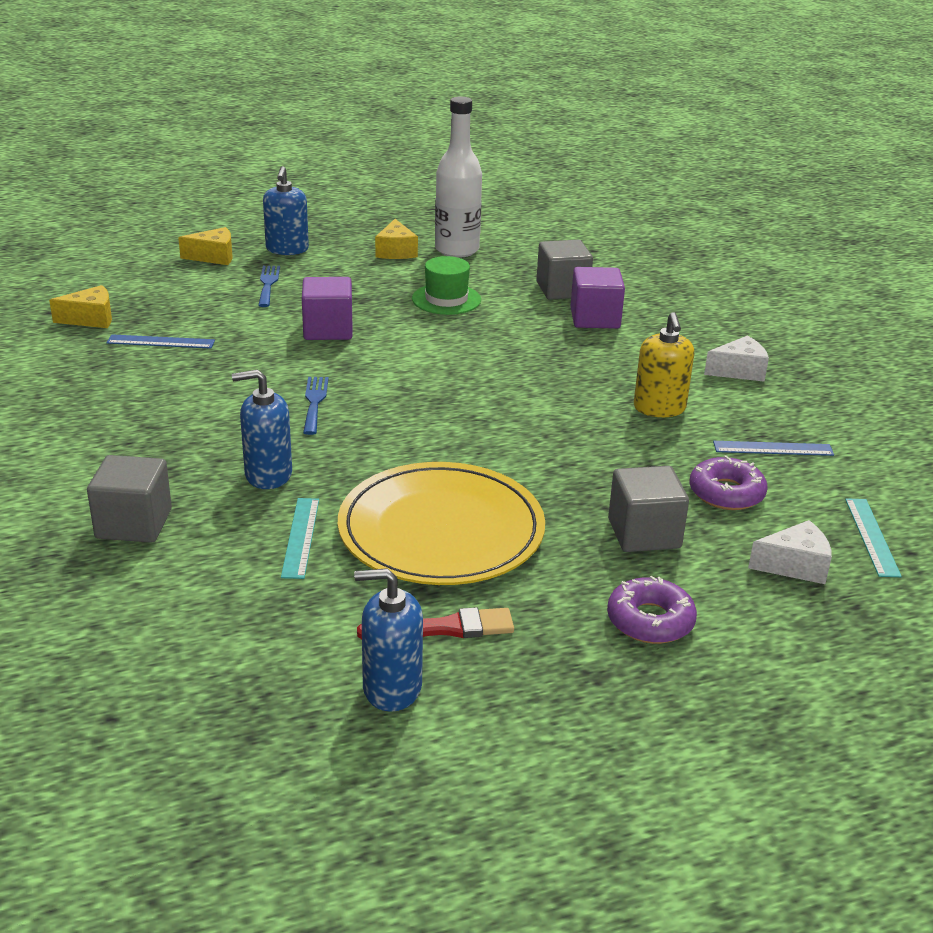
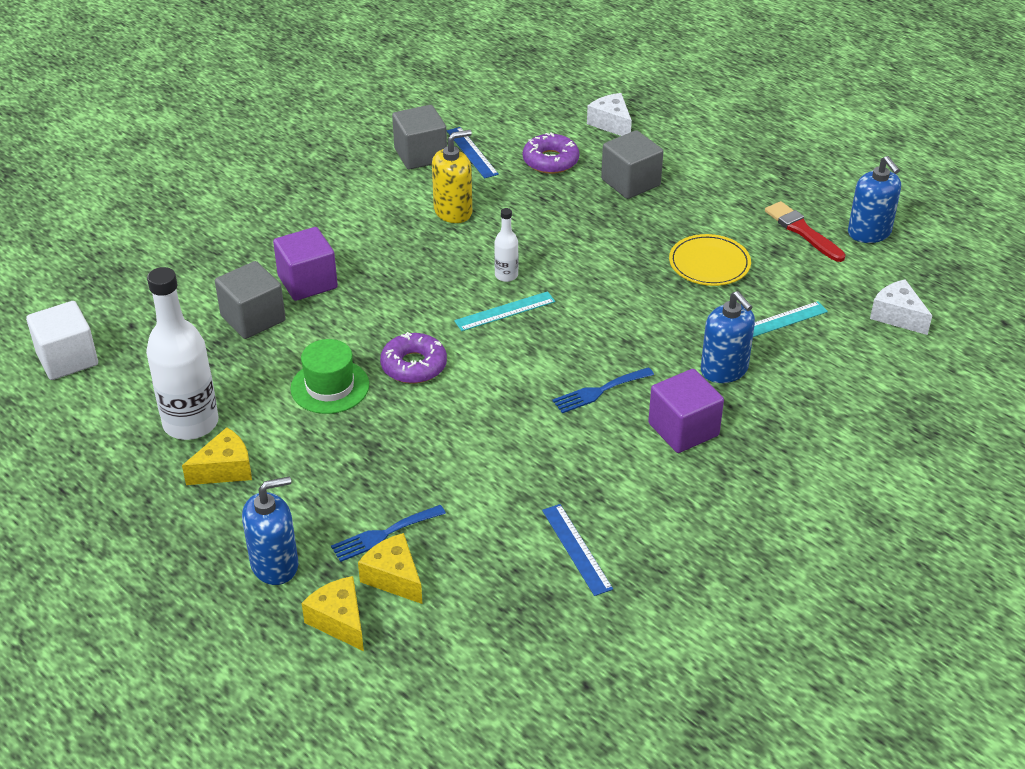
camera: 115 degrees left, 10 degrees up
(91, 319) = (573, 636): yellow cheese -> yellow cheese (394, 577)
(134, 524) = (846, 408): grey cube -> grey cube (420, 155)
(328, 330) = (458, 441): purple cube -> purple cube (683, 429)
(441, 530) = (709, 263): yellow plate -> yellow plate, size x0.52
(526, 406) = (506, 275): none -> white bottle
(570, 227) = (67, 359): none -> white cube
(650, 620) = (717, 162): purple donut -> purple donut (414, 365)
(739, 371) = (356, 187): white cheese -> white cheese (897, 316)
(872, 537) = (552, 102): turquoise ruler -> turquoise ruler (505, 311)

